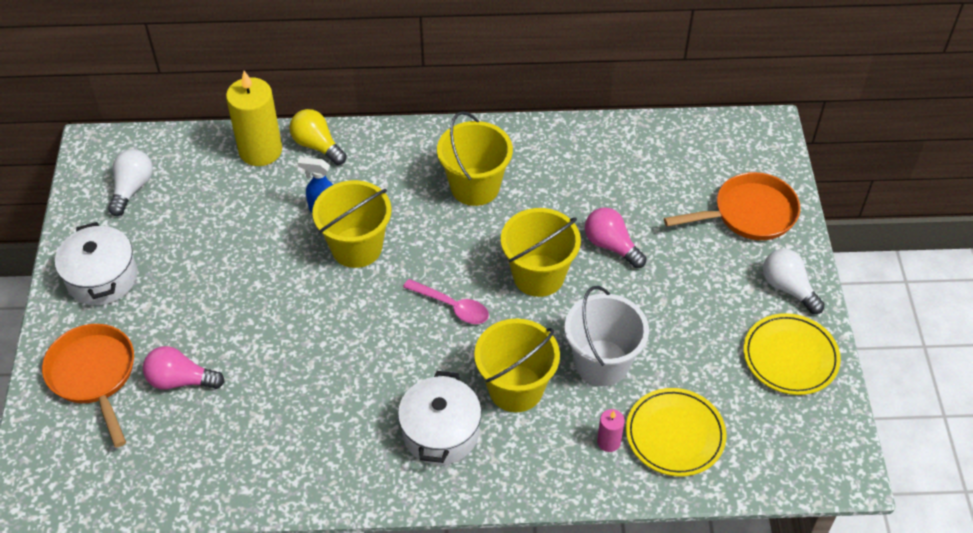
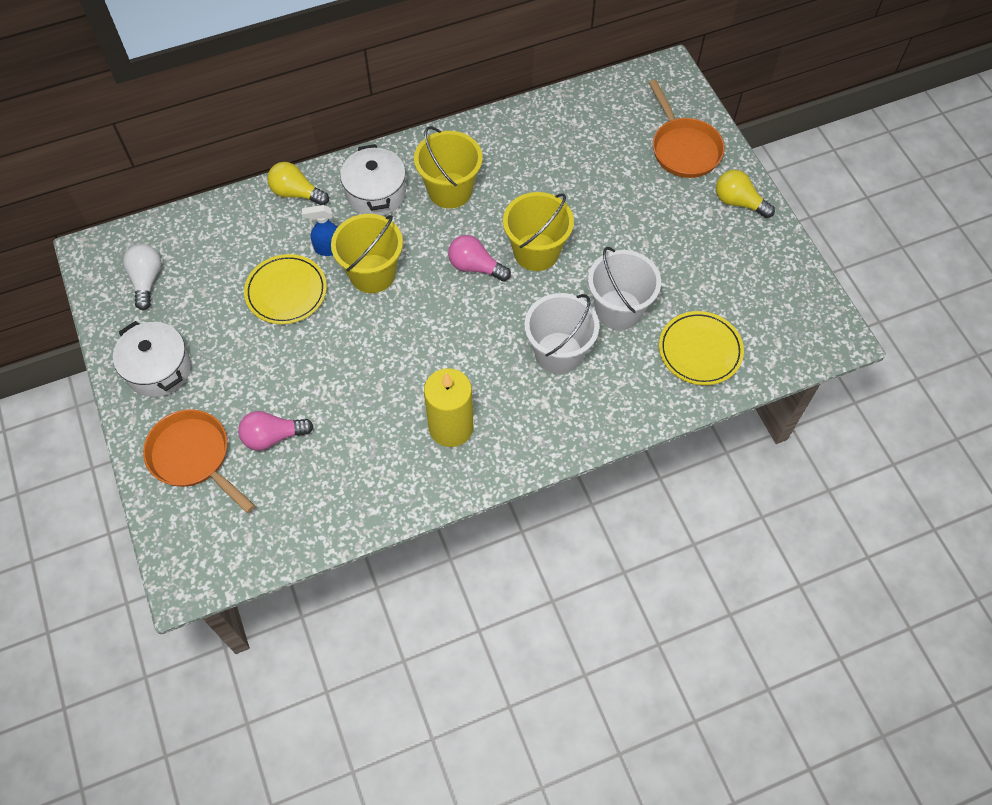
camera: 20 degrees left, 10 degrees up
(260, 150) = (247, 212): yellow candle -> yellow candle (451, 427)
(440, 432) = (513, 409): white pot -> white pot (376, 193)
(452, 306) = (476, 300): pink spoon -> none
(515, 388) = (558, 353): yellow bucket -> white bucket
(608, 442) = (651, 373): pink candle -> none
(611, 245) = (585, 208): pink light bulb -> pink light bulb (475, 267)
(749, 214) = (683, 148): orange pan -> orange pan turned 105 degrees clockwise
(788, 288) = (738, 202): white light bulb -> yellow light bulb
(790, 357) = (762, 259): yellow plate -> yellow plate (286, 292)

